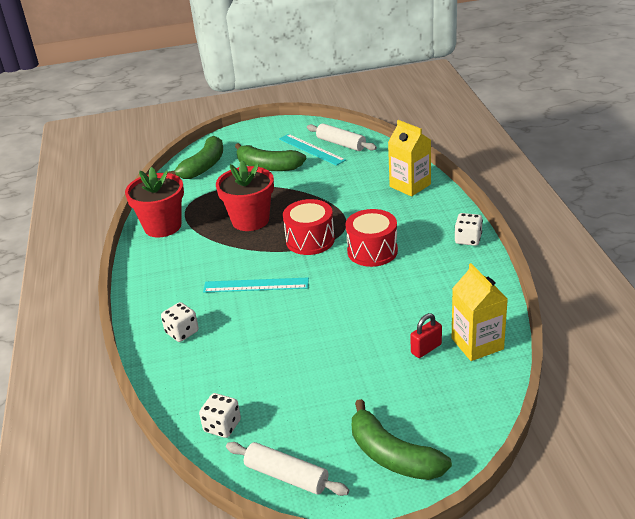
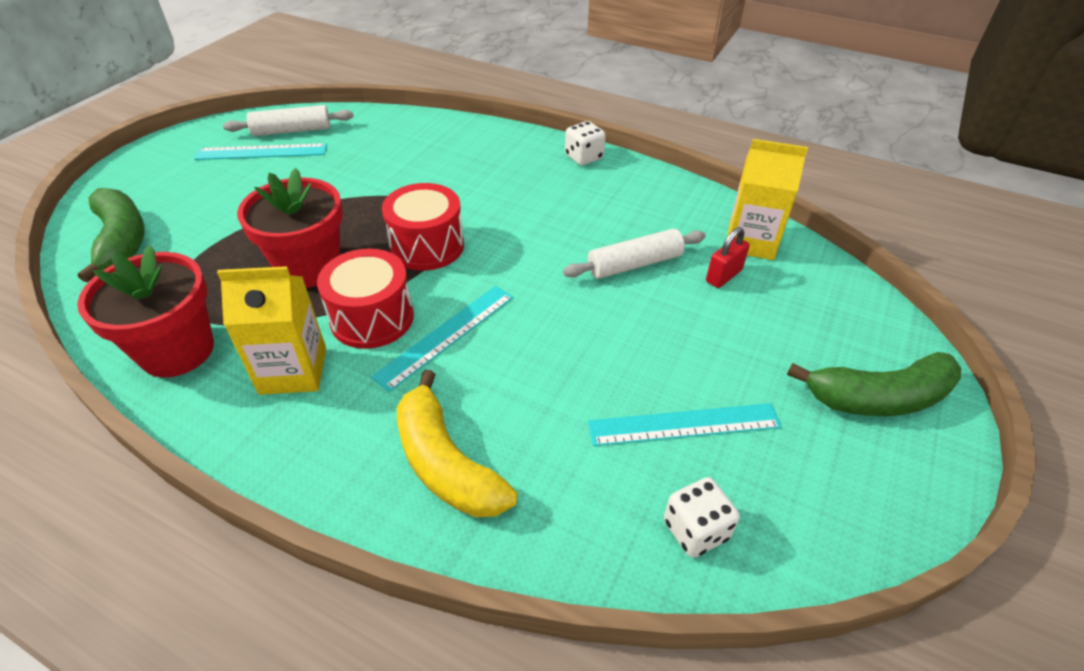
camera: 55 degrees left, 10 degrees up
(182, 332) = (446, 463): white dice -> yellow banana
(268, 166) = (230, 196): green banana -> none
(285, 391) = (684, 424): none -> turquoise ruler
(286, 476) = (849, 515): white rolling pin -> white rolling pin (634, 264)
(372, 251) = (515, 218): red drum -> red drum (372, 318)
(410, 185) = (444, 136): yellow carton -> yellow carton (293, 371)
(426, 349) = (723, 276): red padlock -> red padlock turned 45 degrees clockwise

